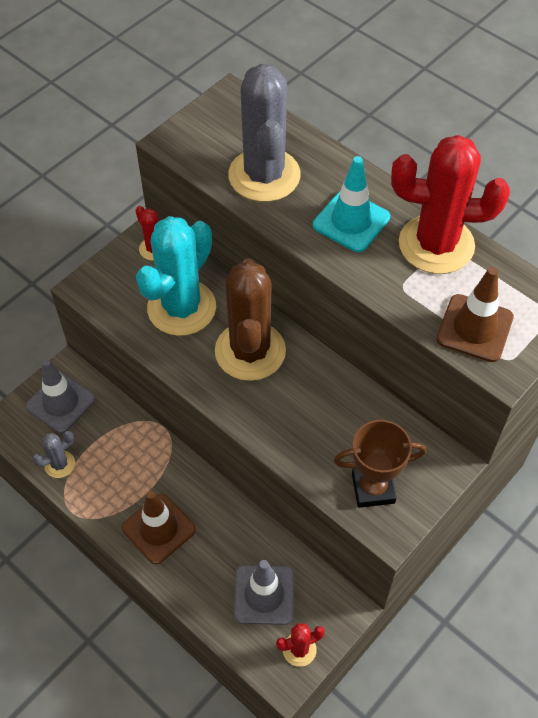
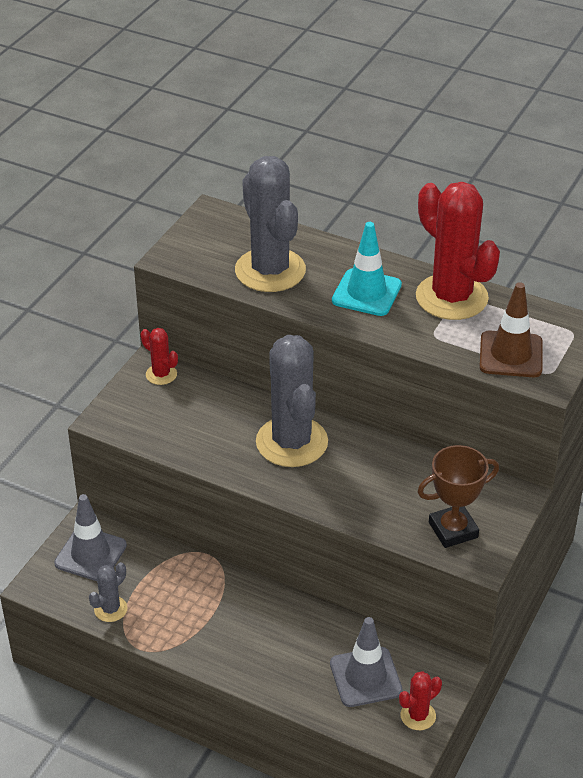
camera: 15 degrees left, 15 degrees down
(158, 529) = (237, 644): brown traffic cone -> none
(181, 308) = (209, 419): turquoise cactus -> none
(250, 351) = (292, 442): brown cactus -> grey cactus
(436, 244) = (451, 297): red cactus -> red cactus turned 60 degrees clockwise

